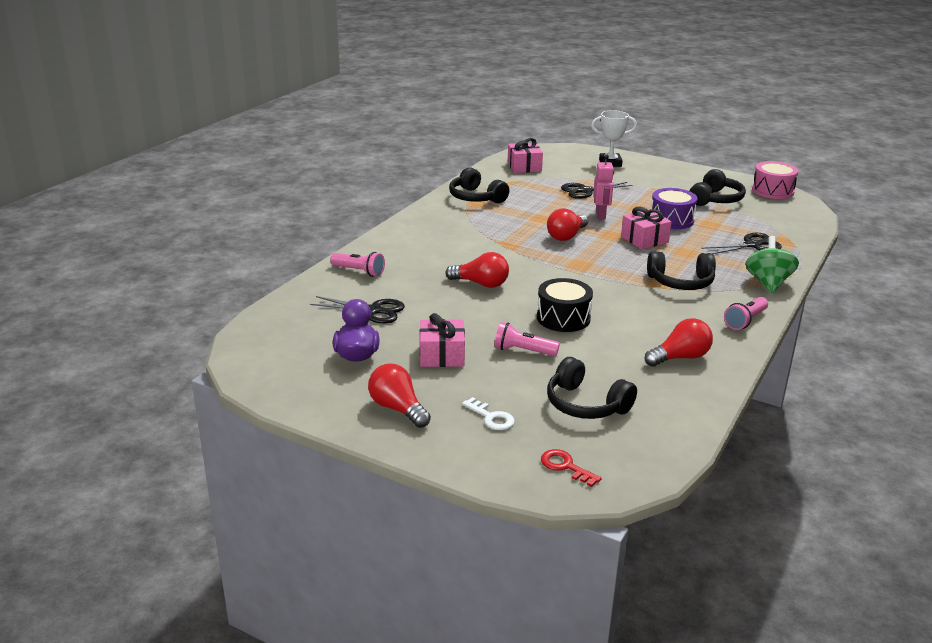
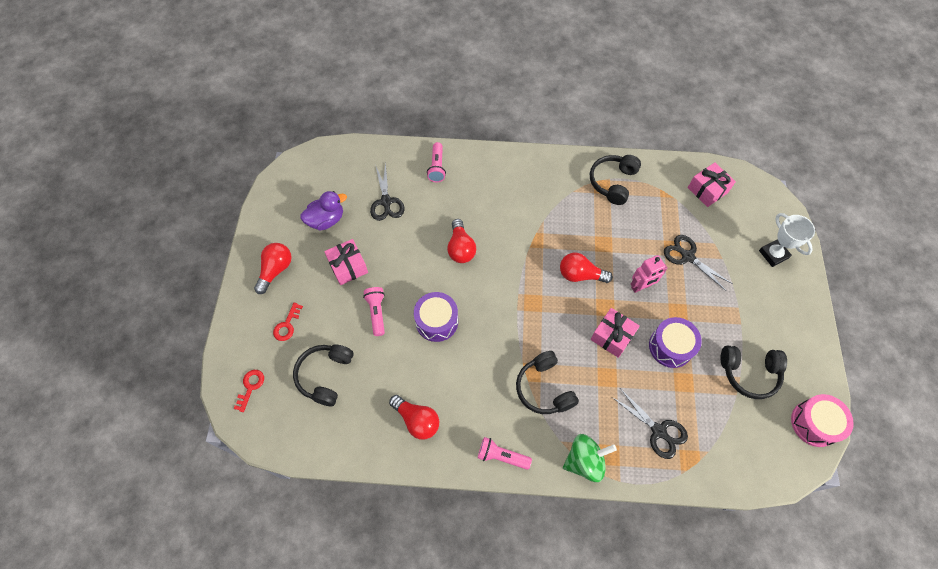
camera: 65 degrees right, 35 degrees up
(491, 417) = (287, 325): white key -> red key
(563, 318) = (436, 321): black drum -> purple drum

